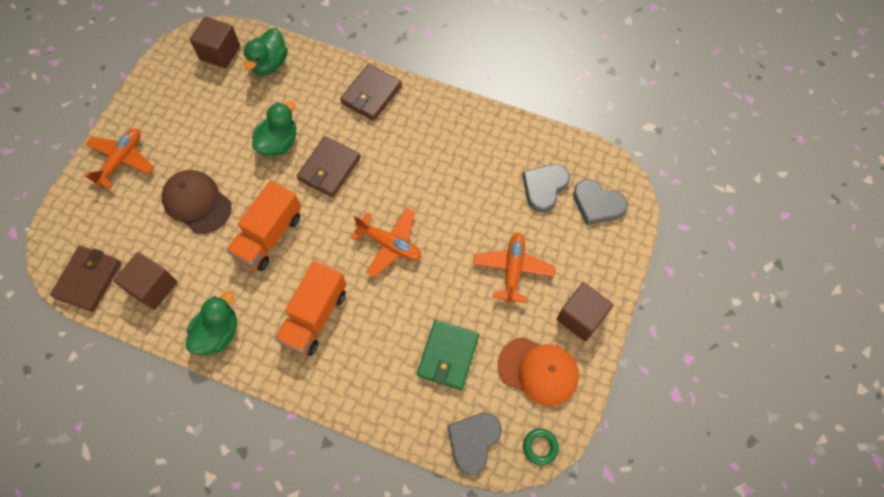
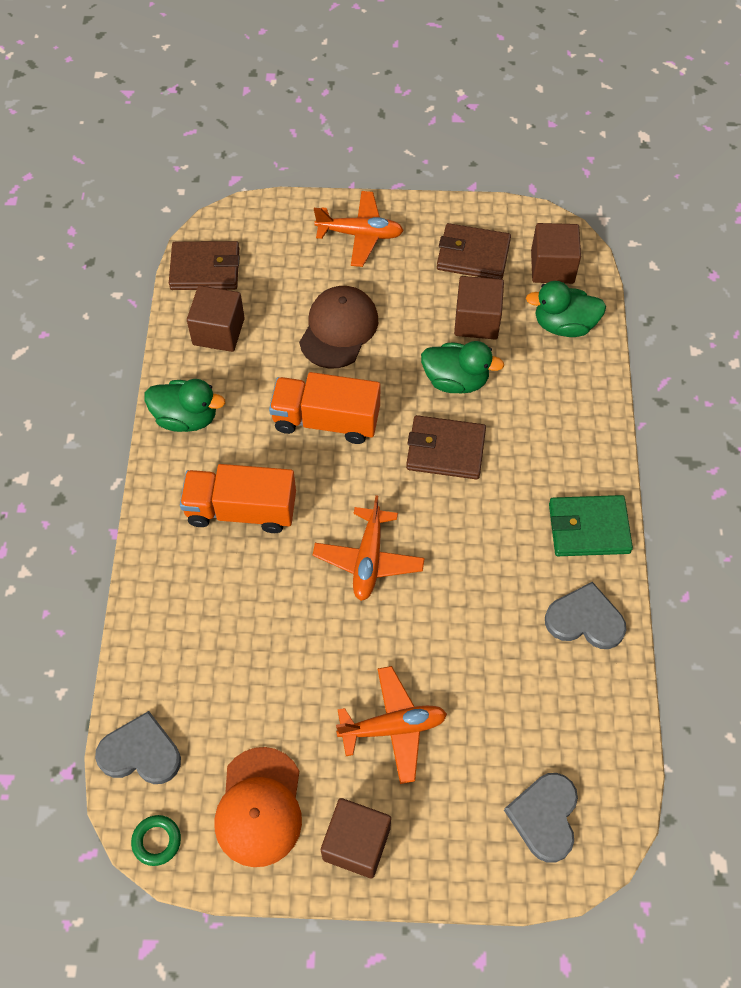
camera: 70 degrees right, 5 degrees down
(238, 113) = (477, 321): none -> brown cube
(371, 94) = (578, 457): brown wallet -> brown wallet (473, 255)
(448, 355) = (242, 683): green wallet -> green wallet (588, 528)
(544, 187) = (538, 731): grey heart -> grey heart (585, 619)

